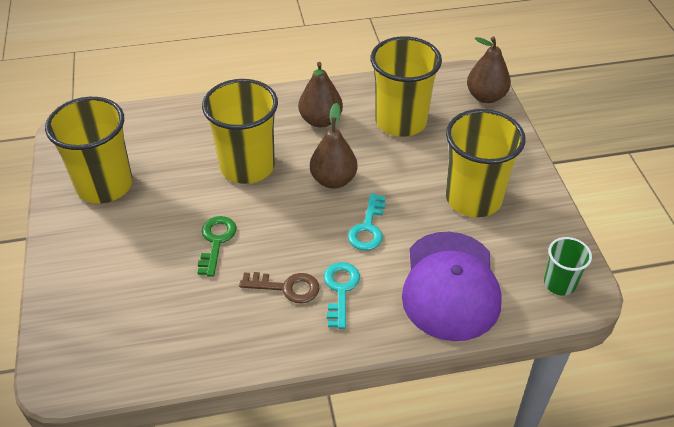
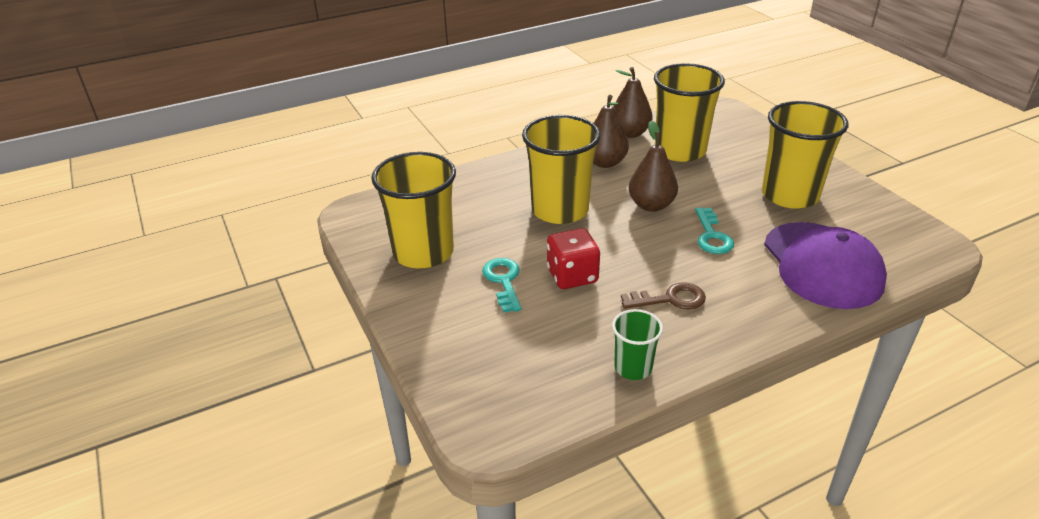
camera: 15 degrees left, 10 degrees down
(216, 241) = (572, 276): green key -> red dice
(340, 290) = (723, 290): turquoise key -> turquoise key (503, 281)
(486, 97) = (741, 120): brown pear -> brown pear (629, 133)
(559, 283) = (915, 243): green cup -> green cup (633, 367)

